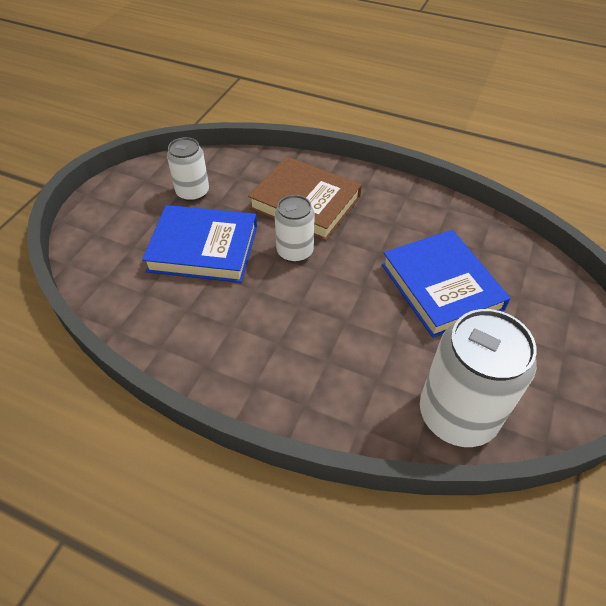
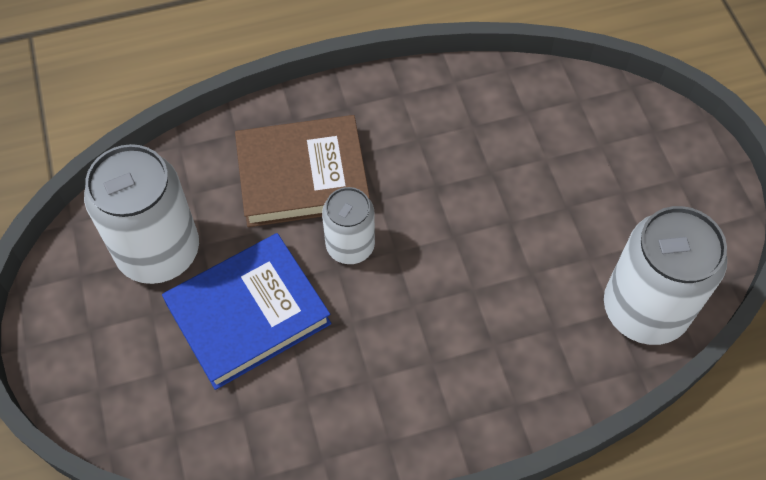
camera: 40 degrees left, 10 degrees up
(193, 192) = (158, 251): white can -> white can, size x1.73
(441, 287) = (525, 184): blue book -> none

